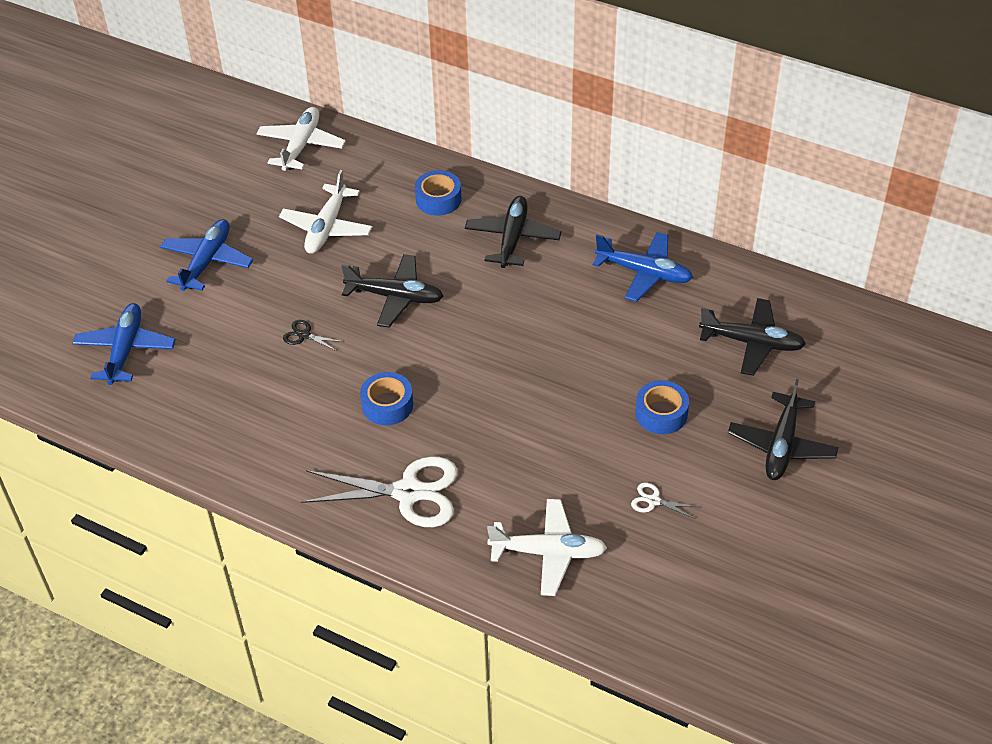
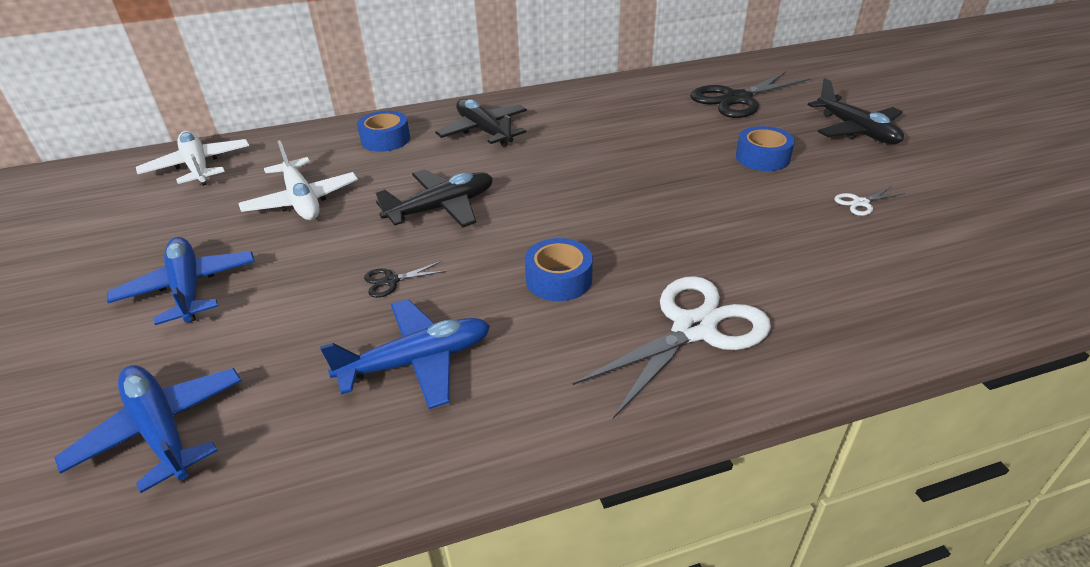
camera: 45 degrees left, 10 degrees down
(548, 553) = (874, 284): white plane -> none
(644, 273) = (609, 103): blue plane -> blue plane (417, 362)
(752, 343) = (737, 99): black plane -> black scissors

